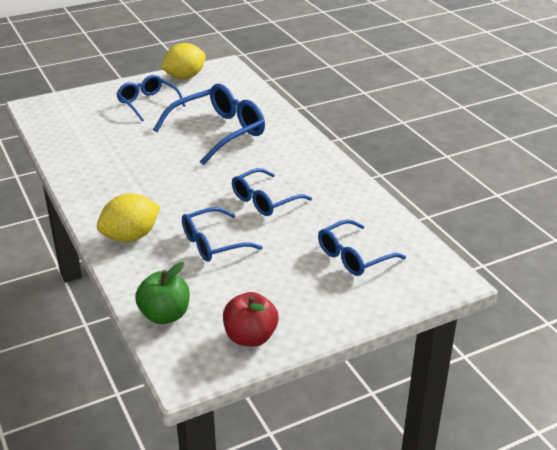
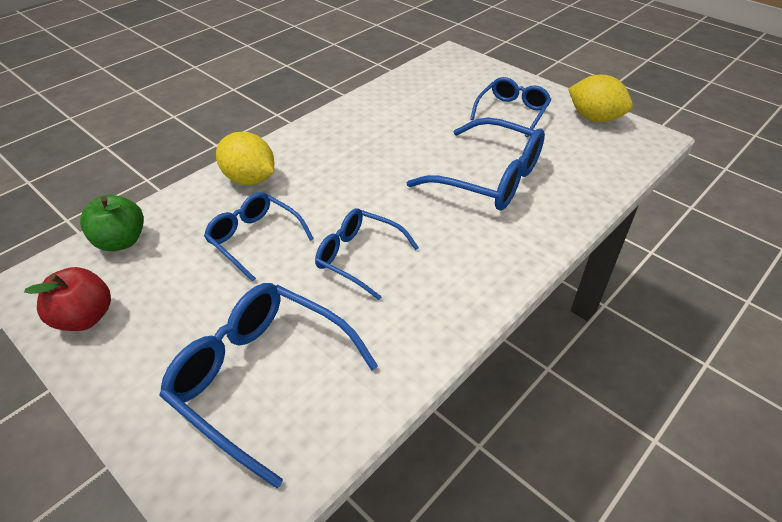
camera: 70 degrees right, 10 degrees up
(353, 257) = (261, 378): blue glasses -> blue glasses, size x1.58

